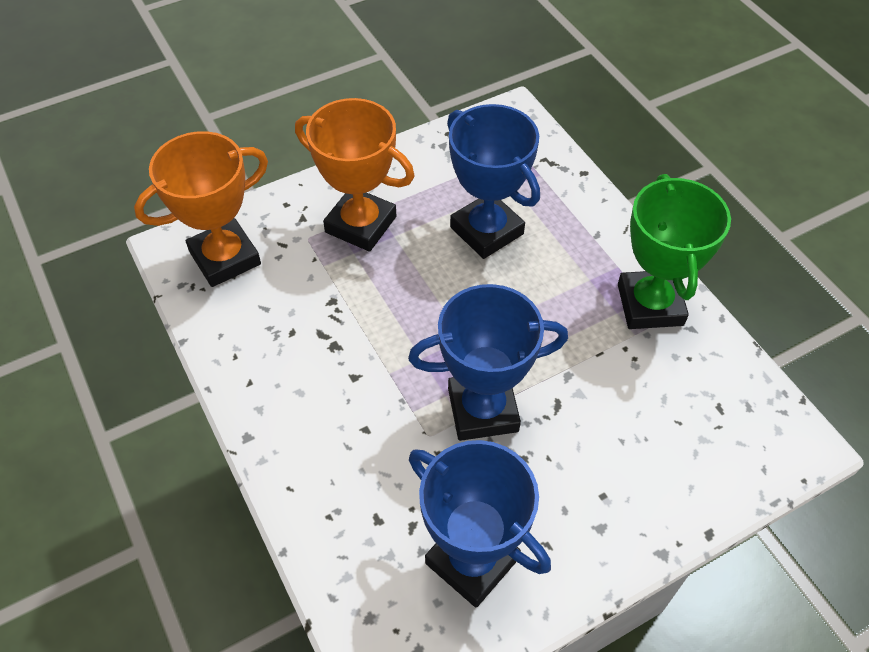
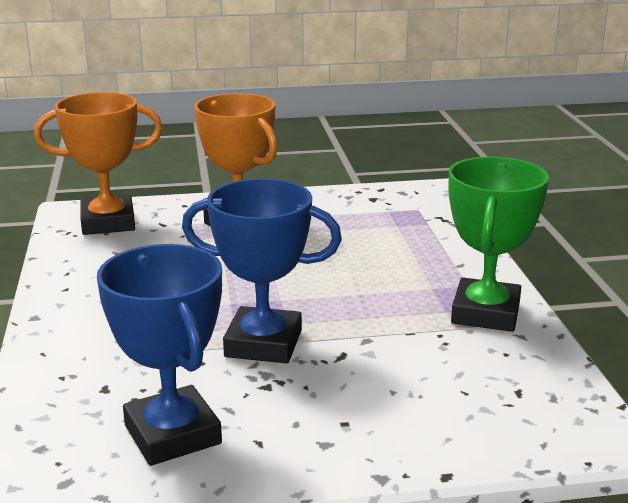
camera: 20 degrees right, 30 degrees down
(486, 230) = (352, 245): blue trophy -> none

